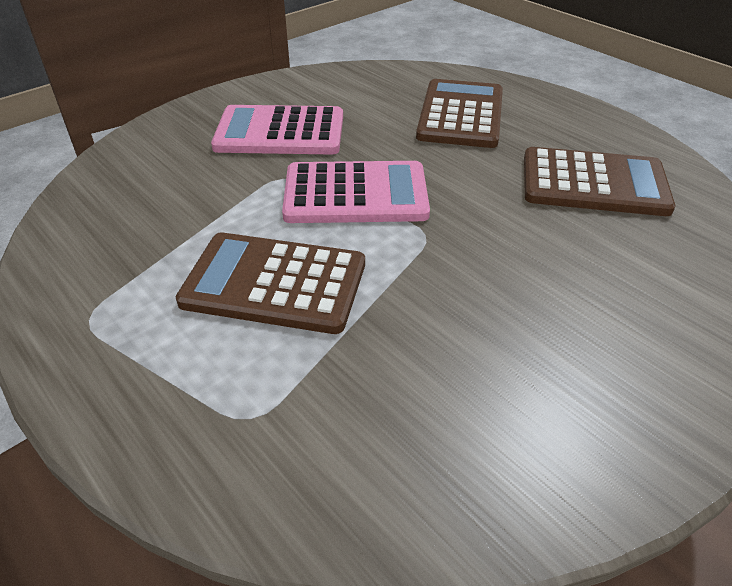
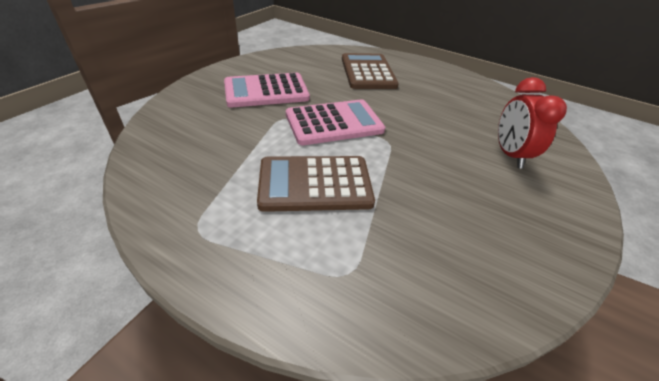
camera: 20 degrees left, 0 degrees up
(593, 183) = (458, 102): brown calculator -> none
(630, 287) = (509, 155): none -> red clock

